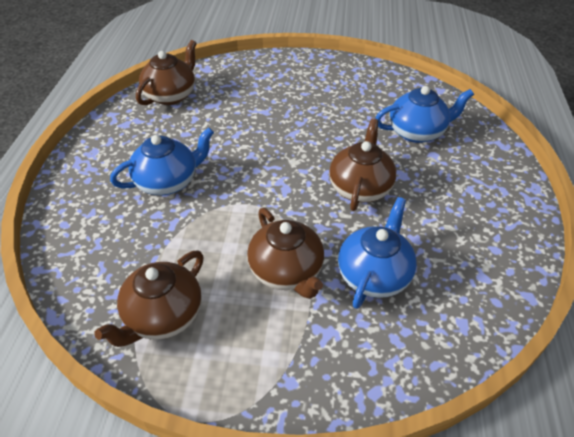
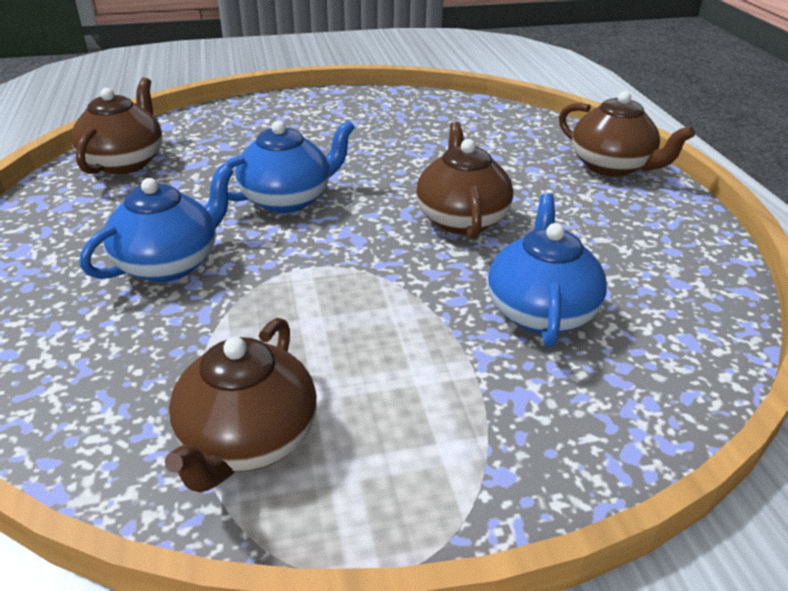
camera: 20 degrees left, 10 degrees down
(286, 271) = (415, 335): brown teapot -> brown teapot (612, 166)
(417, 132) = (498, 150): blue teapot -> blue teapot (288, 199)

